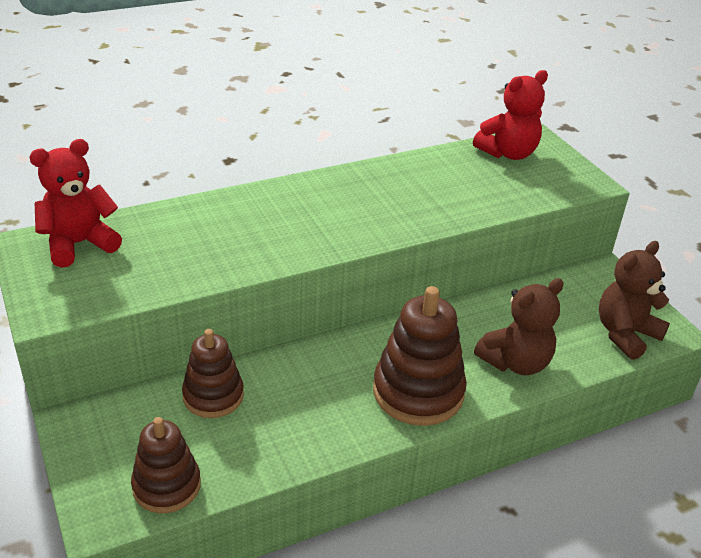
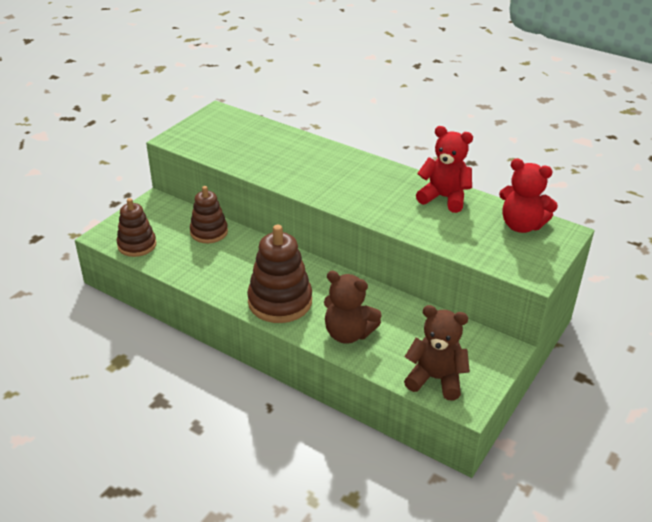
camera: 60 degrees right, 0 degrees up
(79, 244) = (232, 124): red teddy bear -> red teddy bear (444, 198)

